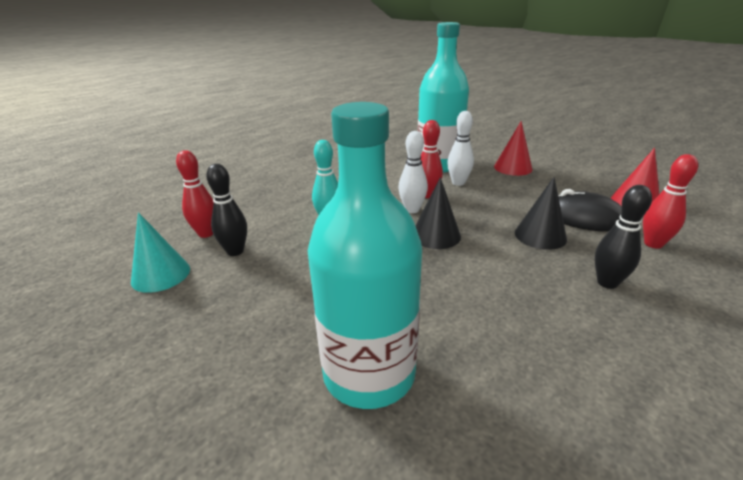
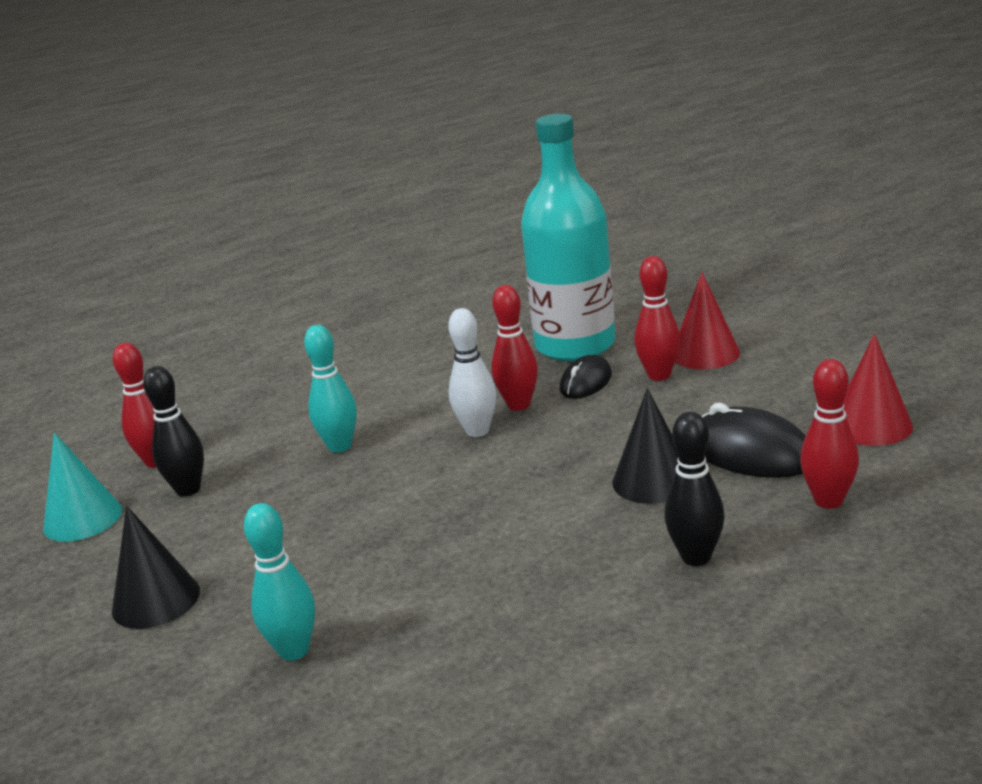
camera: 15 degrees right, 5 degrees down
(369, 373) = (294, 650): turquoise bottle -> turquoise bowling pin
(436, 235) = (488, 475): black cone -> black cone (156, 600)
(458, 183) = (586, 382): white bowling pin -> black mouse
(497, 178) = (659, 375): none -> red bowling pin

